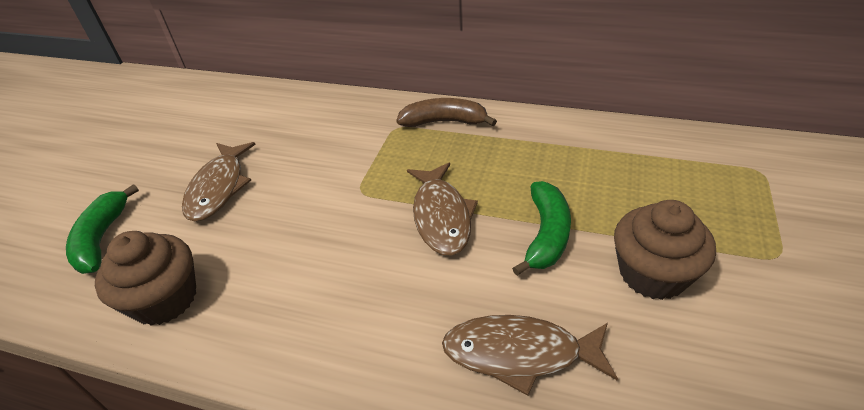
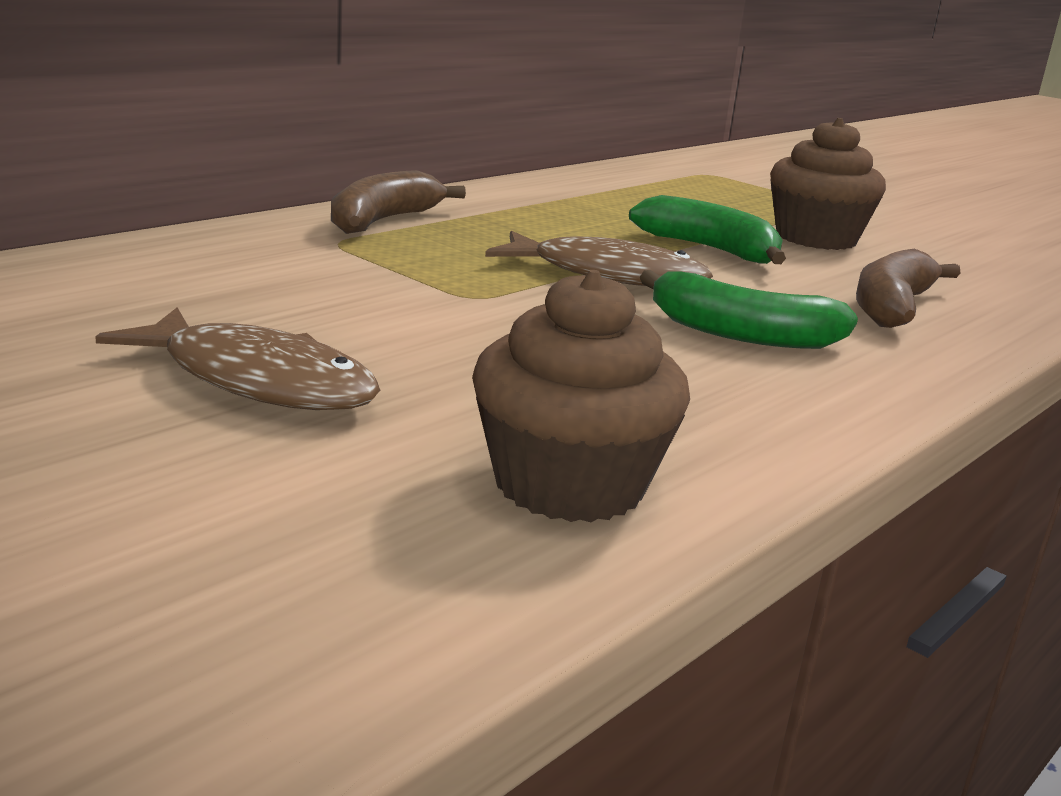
camera: 70 degrees left, 20 degrees down
(102, 238) = (228, 531): green banana -> green banana (741, 334)
(520, 353) = (891, 307): brown fish -> brown banana

